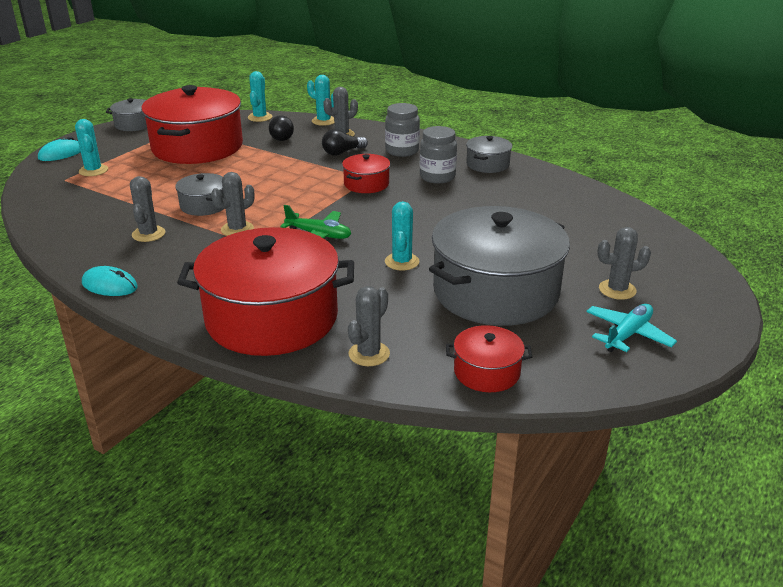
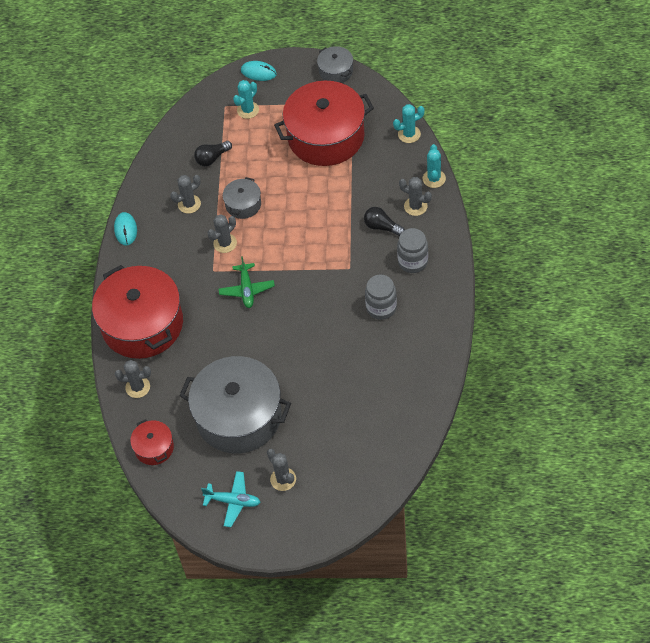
camera: 65 degrees right, 25 degrees up
(237, 229) = (225, 243): grey cactus -> grey cactus turned 60 degrees counterclockwise
(282, 137) = (382, 173): black light bulb -> black light bulb (212, 158)
(366, 184) = (338, 272): red pot -> none
(402, 262) = (243, 351): turquoise cactus -> none
(487, 164) = (428, 328): grey pot -> none

